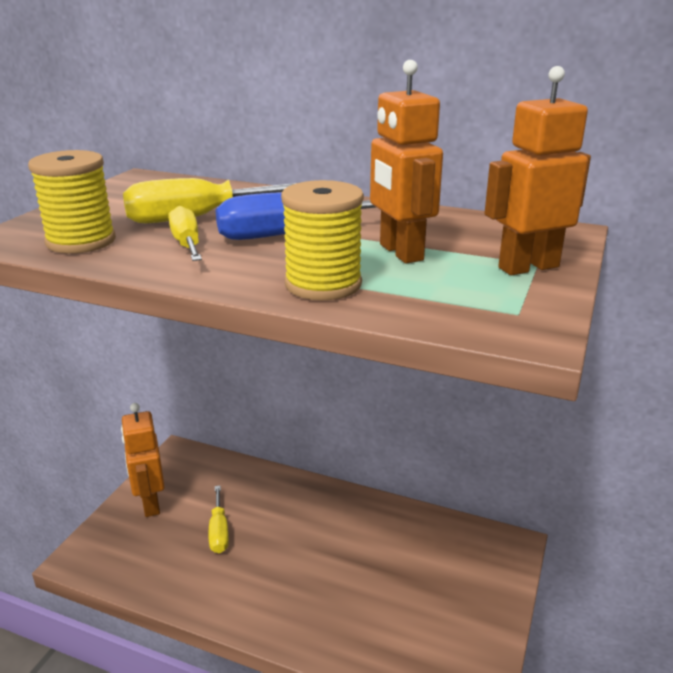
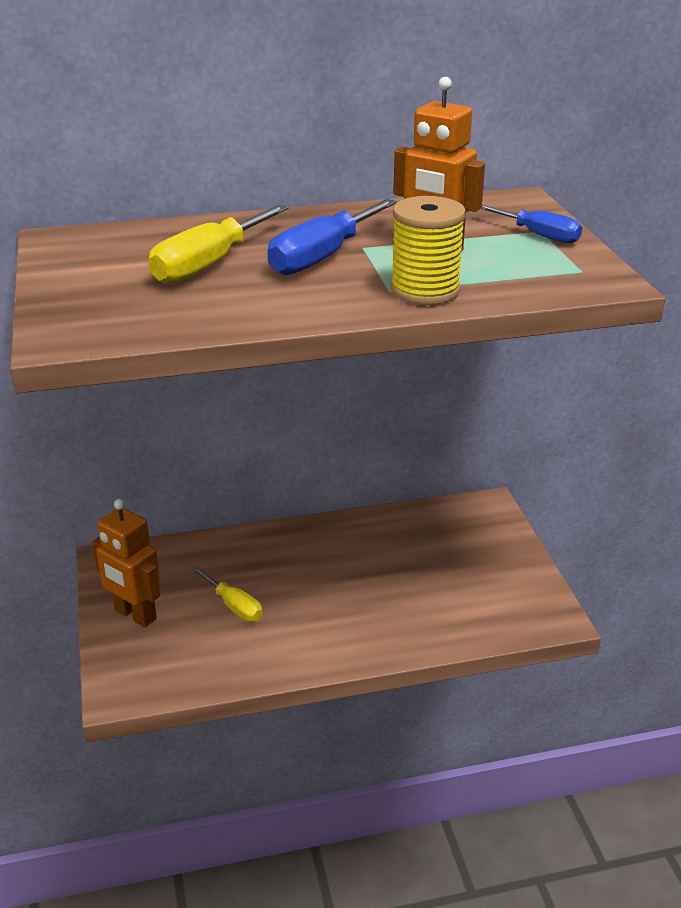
camera: 35 degrees left, 5 degrees up
(81, 241) = (148, 316): yellow spool -> none
(187, 244) = (251, 290): yellow screwdriver -> none
(528, 267) = (539, 235): orange robot -> blue screwdriver

